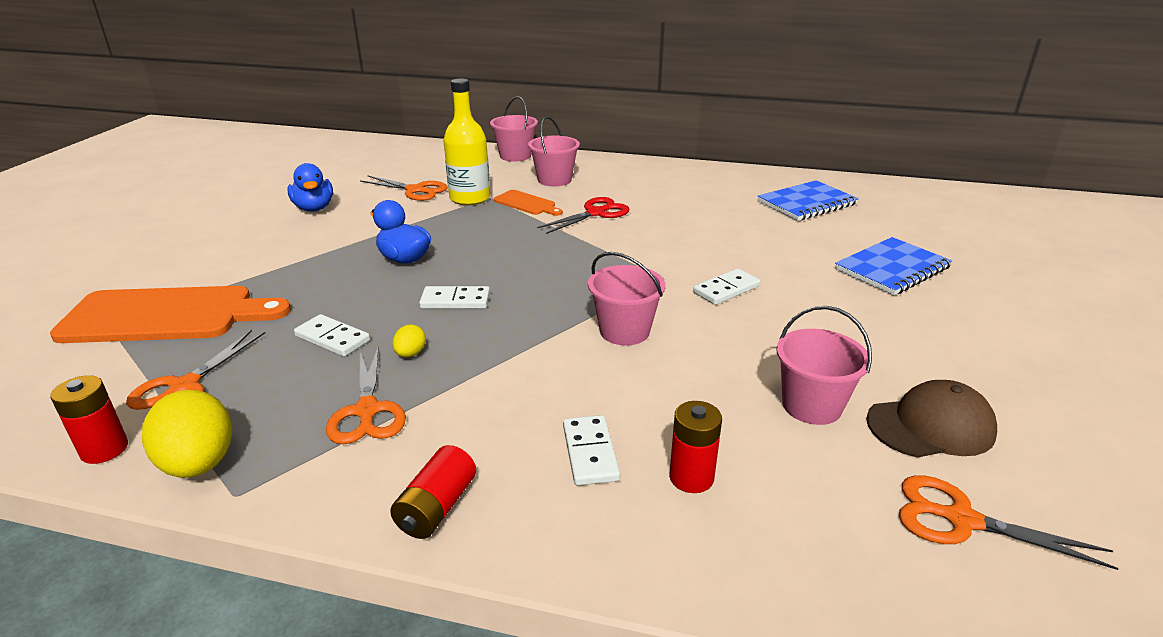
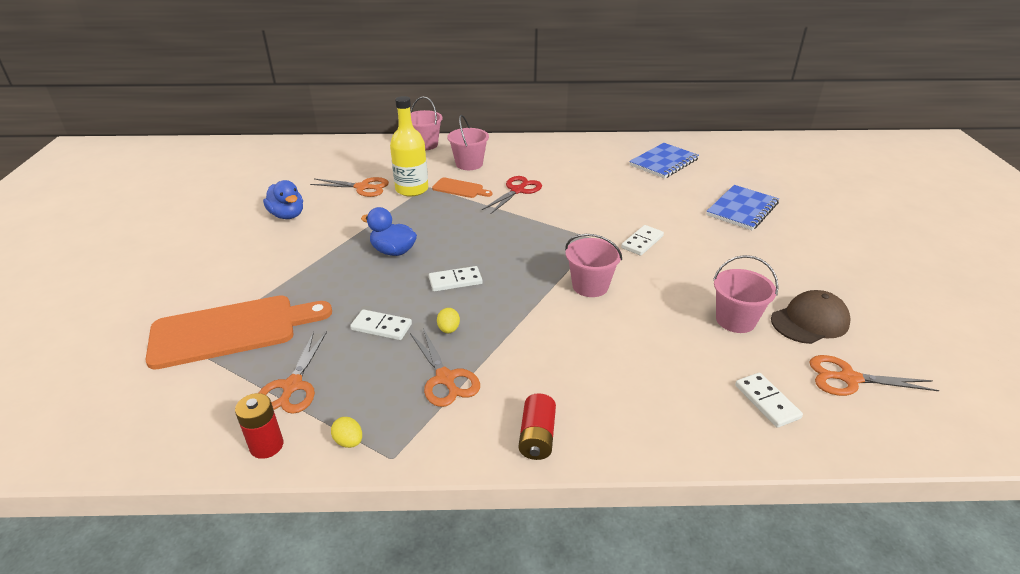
camera: 15 degrees left, 5 degrees up
(199, 464) = (349, 441): yellow egg -> yellow egg, size x0.48
(590, 453) = (614, 379): white domino -> white domino (766, 401)
(691, 477) = (686, 383): red battery -> none

